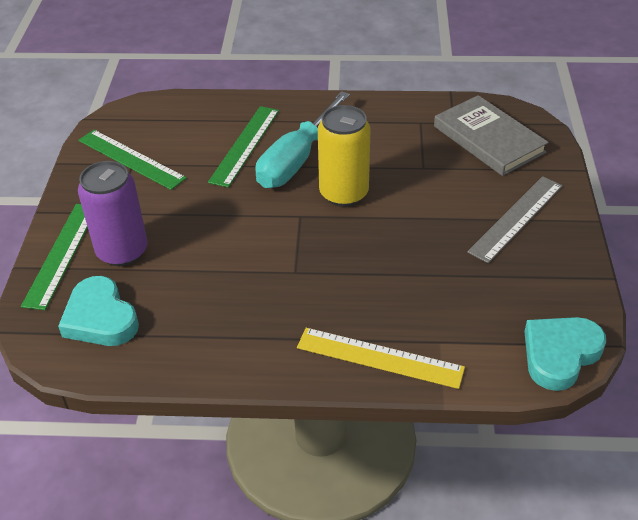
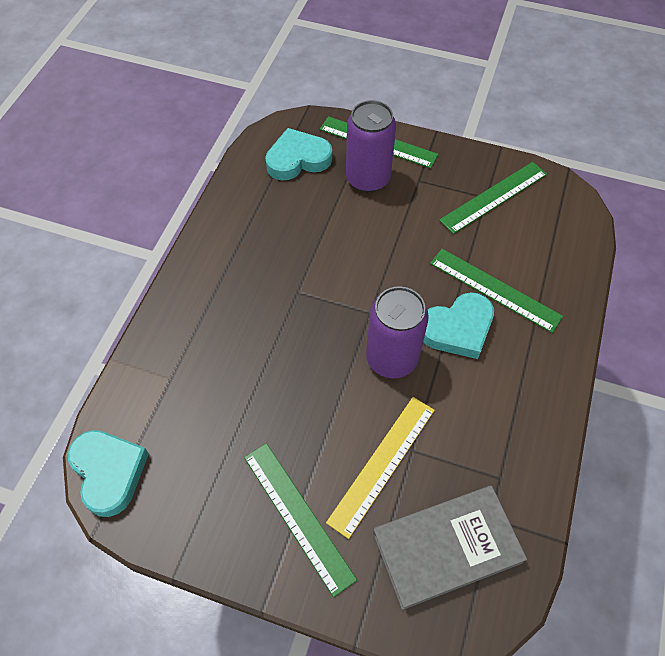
camera: 105 degrees right, 15 degrees up
(296, 160) = (457, 329): turquoise screwdriver -> turquoise heart
(344, 193) = (391, 358): yellow can -> purple can
(379, 357) = (175, 327): yellow ruler -> yellow ruler (382, 464)
(516, 218) = (298, 516): grey ruler -> green ruler

